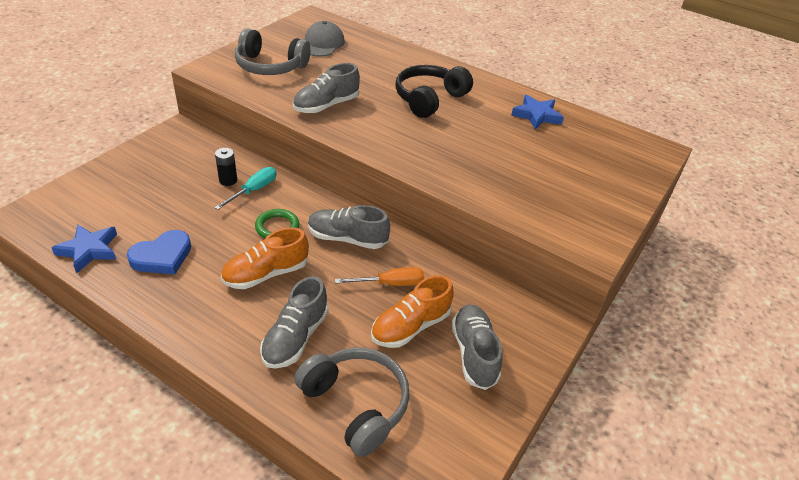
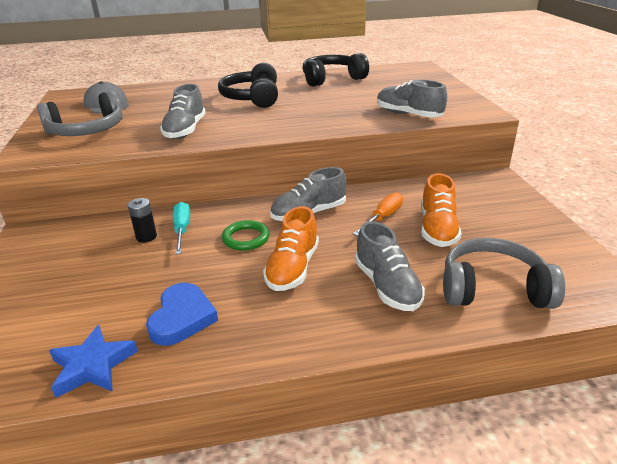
camera: 40 degrees left, 10 degrees down
(474, 353) = (492, 217): grey shoe -> grey shoe (408, 115)
(536, 115) = (332, 79): blue star -> black headphones

